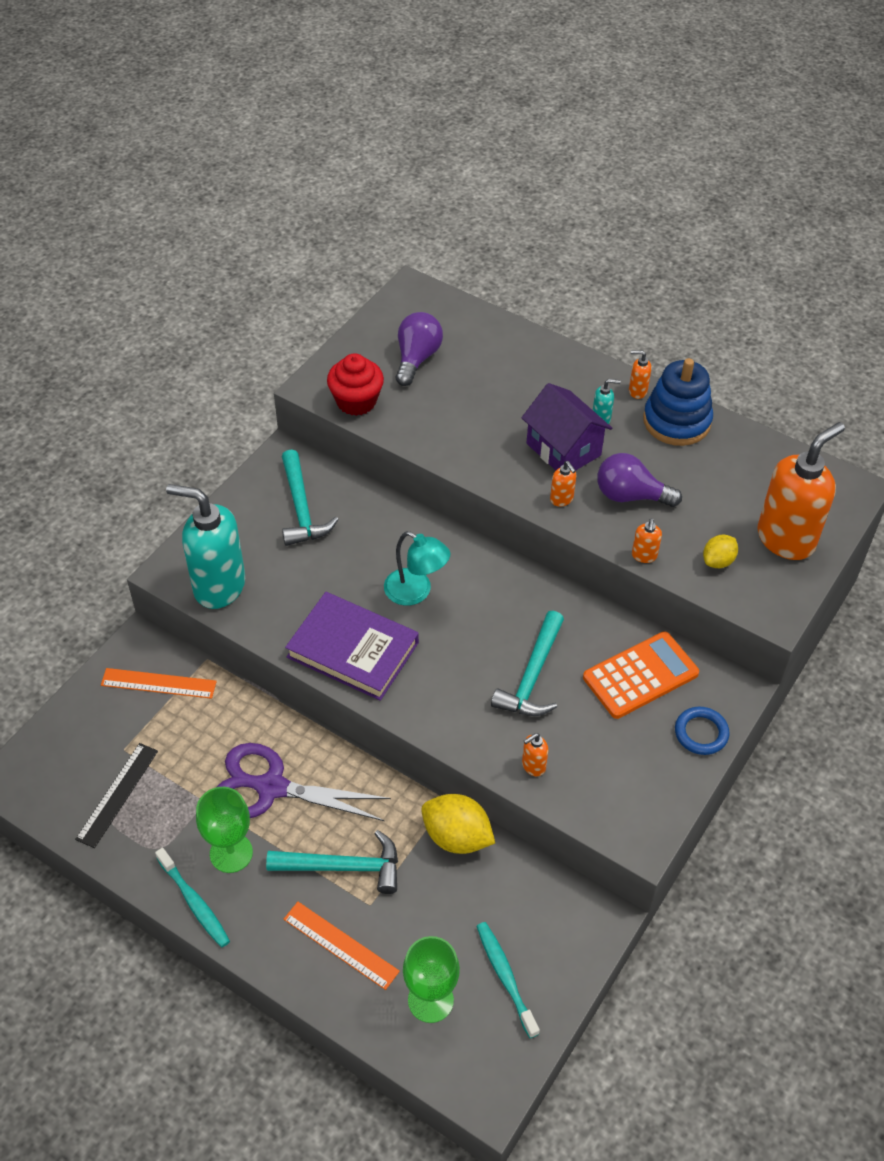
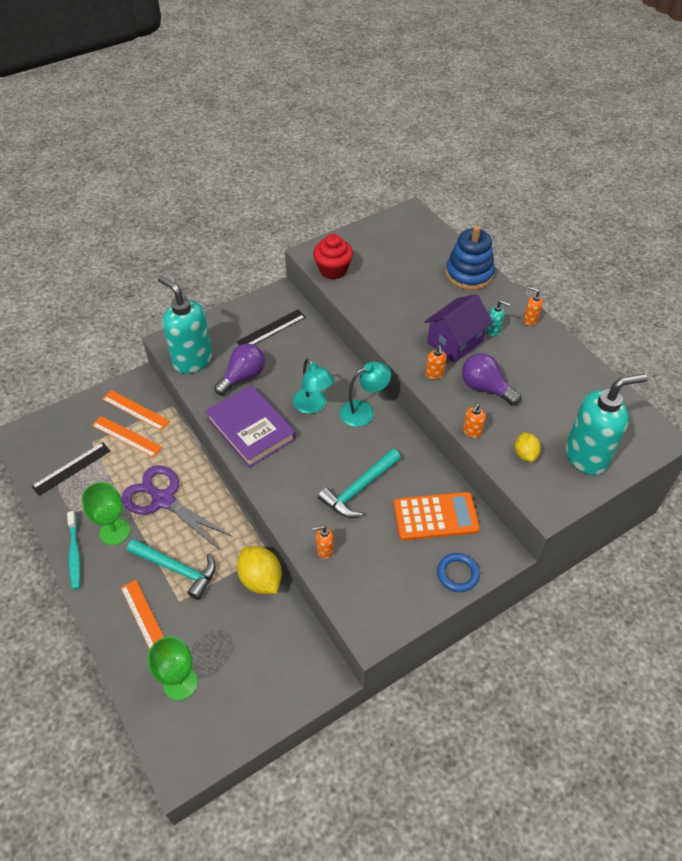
camera: 25 degrees right, 0 degrees up
(168, 723) = (126, 436): none -> orange ruler
(301, 508) = (271, 329): turquoise hammer -> black ruler
(417, 358) = (388, 255): purple light bulb -> purple light bulb (243, 376)
(483, 576) = (364, 411): none -> turquoise lamp
(505, 977) = (238, 690): turquoise toothbrush -> none
(563, 449) = (455, 342): purple house -> purple house turned 60 degrees clockwise
(676, 421) = (548, 349): blue stacking toy -> blue stacking toy (469, 274)
(718, 561) = (525, 454): yellow lemon -> yellow lemon turned 75 degrees counterclockwise
(786, 539) = (587, 456): orange soap dispenser -> turquoise soap dispenser

